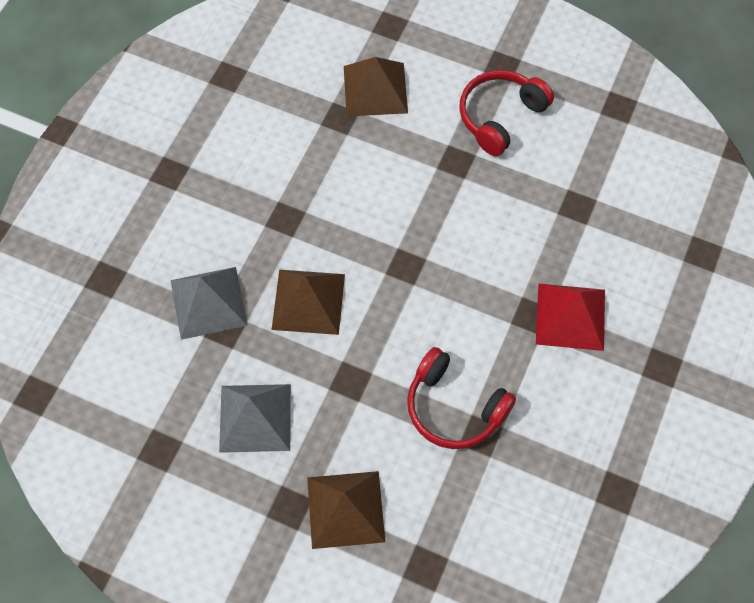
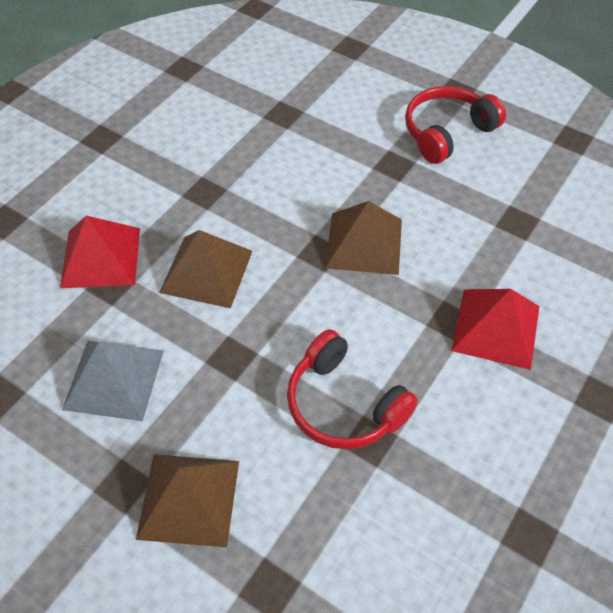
camera: 10 degrees right, 10 degrees down
(208, 302) = (100, 257): grey pyramid -> red pyramid
(375, 89) = (324, 95): brown pyramid -> brown pyramid (364, 243)

